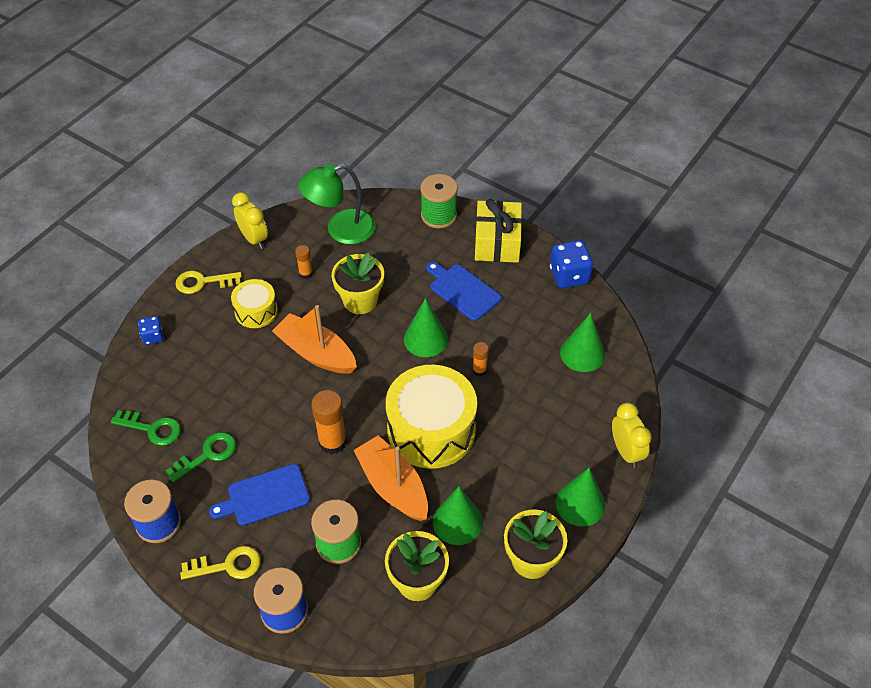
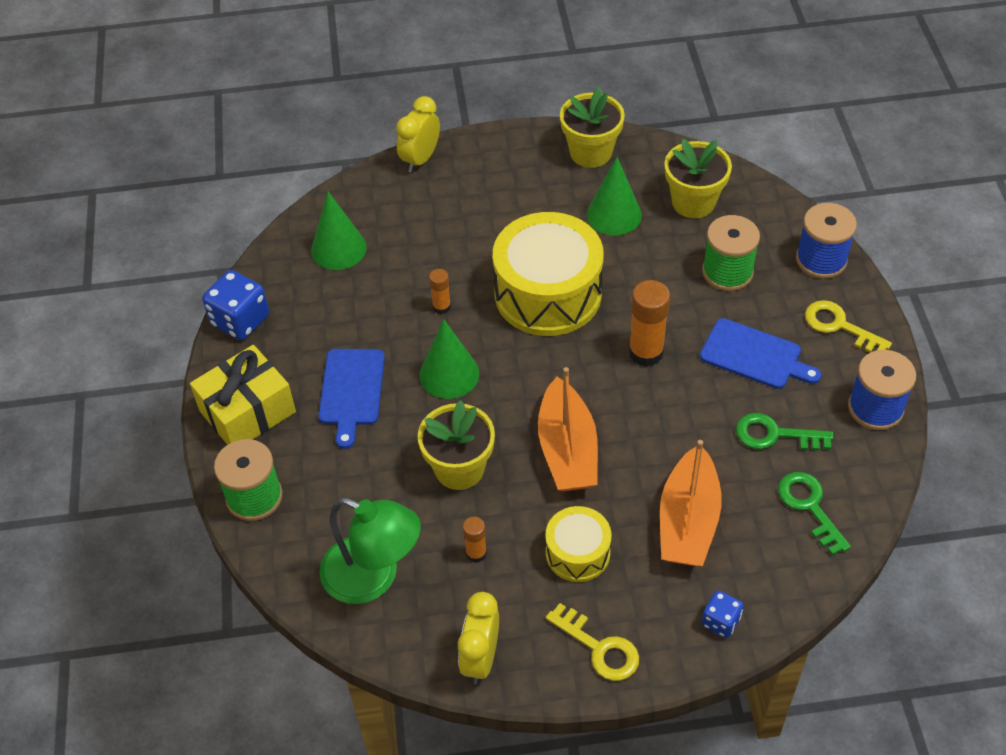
camera: 130 degrees left, 0 degrees up
(393, 486) = (634, 277): orange boat -> orange boat (688, 521)
(580, 503) = (505, 156): green cone -> none

